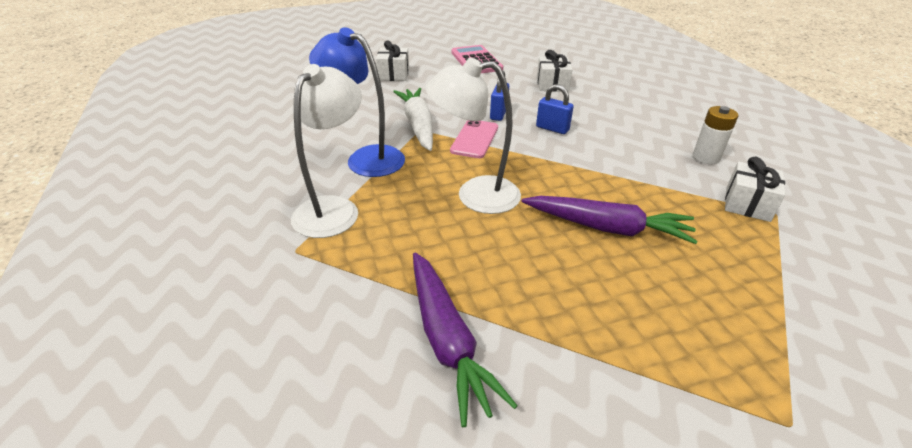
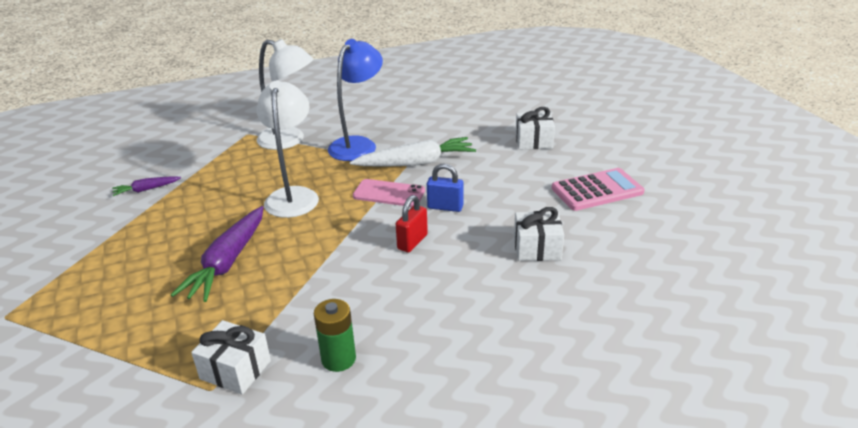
camera: 90 degrees right, 5 degrees down
(447, 340) = (146, 189): purple carrot -> purple carrot, size x0.50
(552, 128) = (412, 242): blue padlock -> red padlock
(706, 157) = (338, 359): white battery -> green battery

